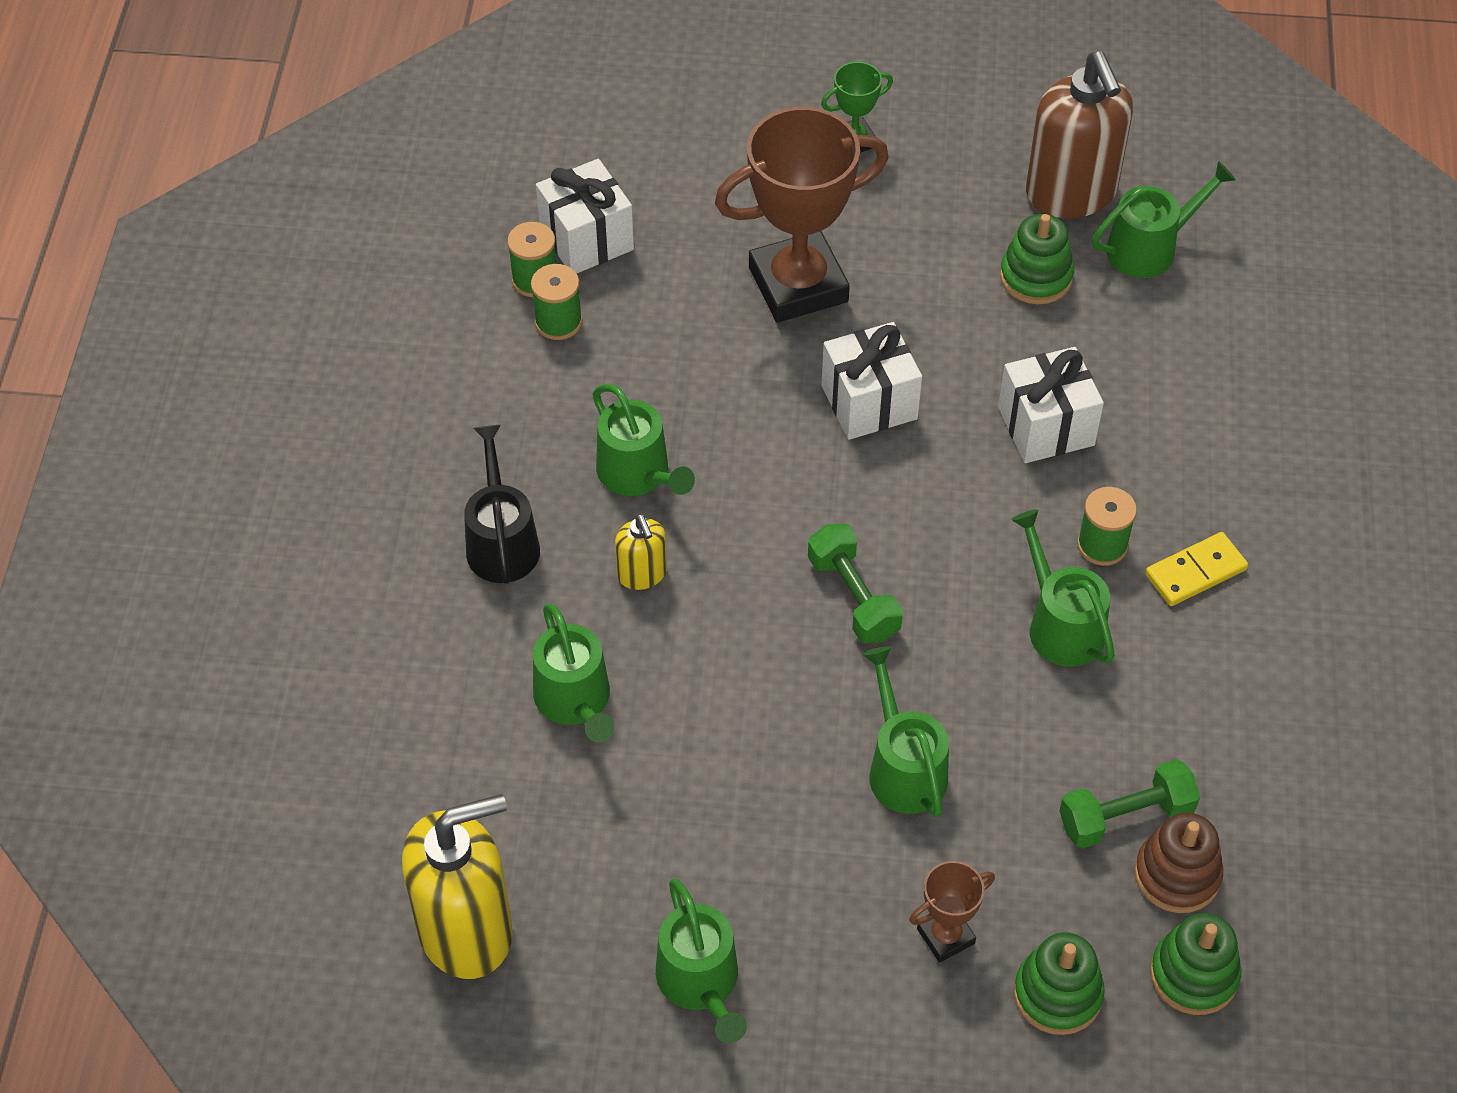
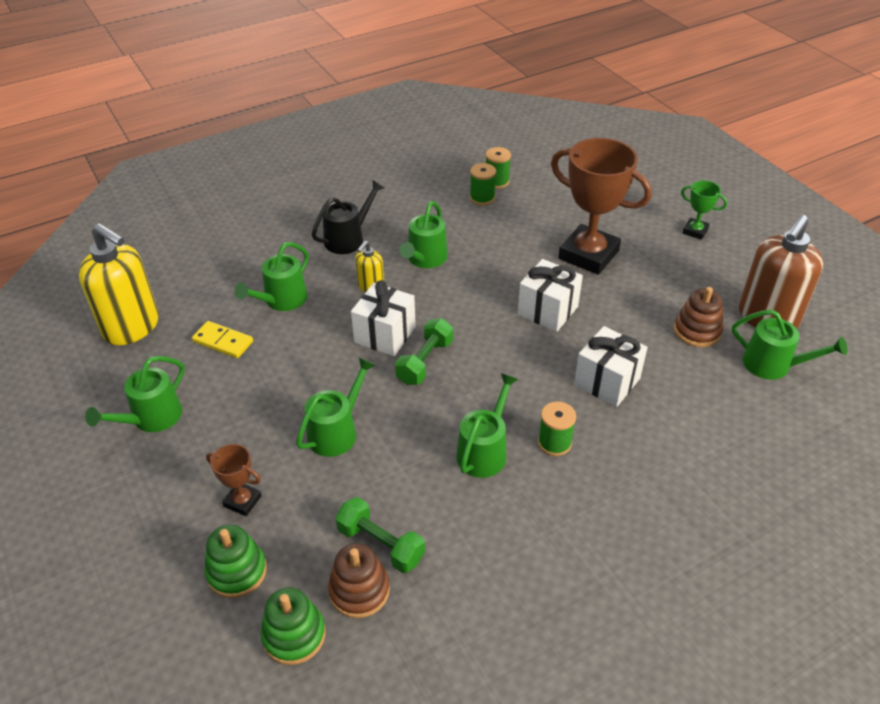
camera: 55 degrees right, 10 degrees down
(587, 239) = (535, 184): white gift -> white gift (385, 335)
(1036, 277) = (697, 331): green stacking toy -> brown stacking toy
(1195, 572) = (578, 494): yellow domino -> yellow domino (223, 342)

